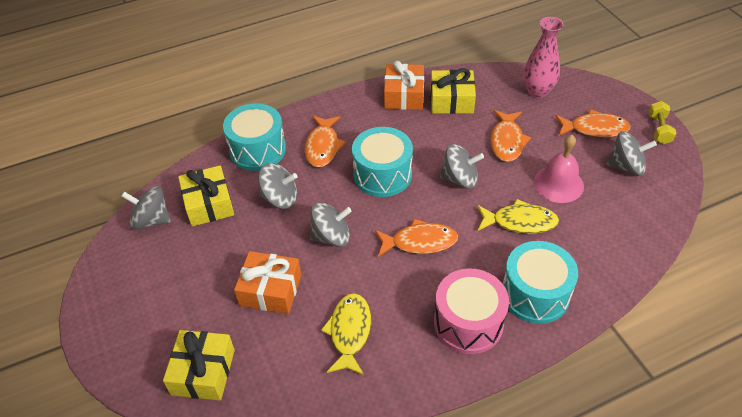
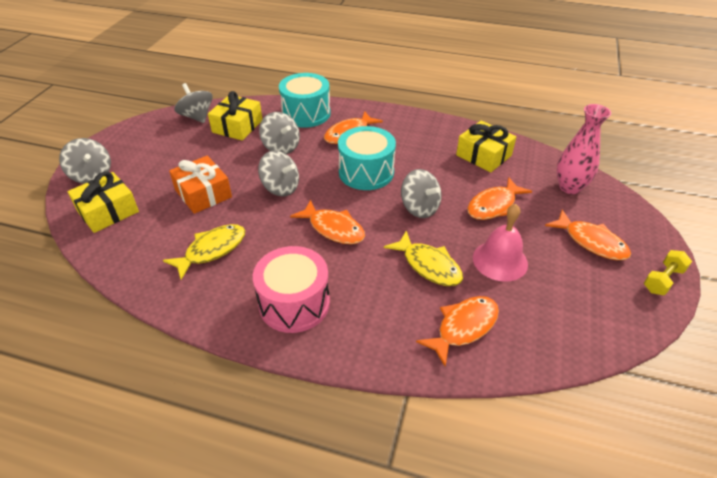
camera: 40 degrees right, 5 degrees down
(404, 95) = (450, 133): orange gift -> none
(535, 294) = (371, 322): turquoise drum -> none
(592, 251) = (463, 327): none -> orange fish
(626, 166) = (586, 287): grey spinning top -> grey spinning top (92, 175)

